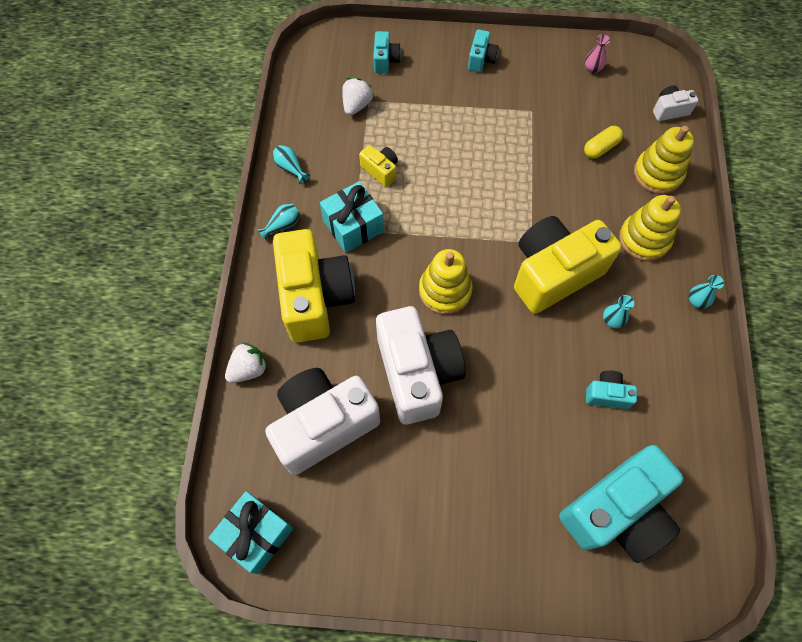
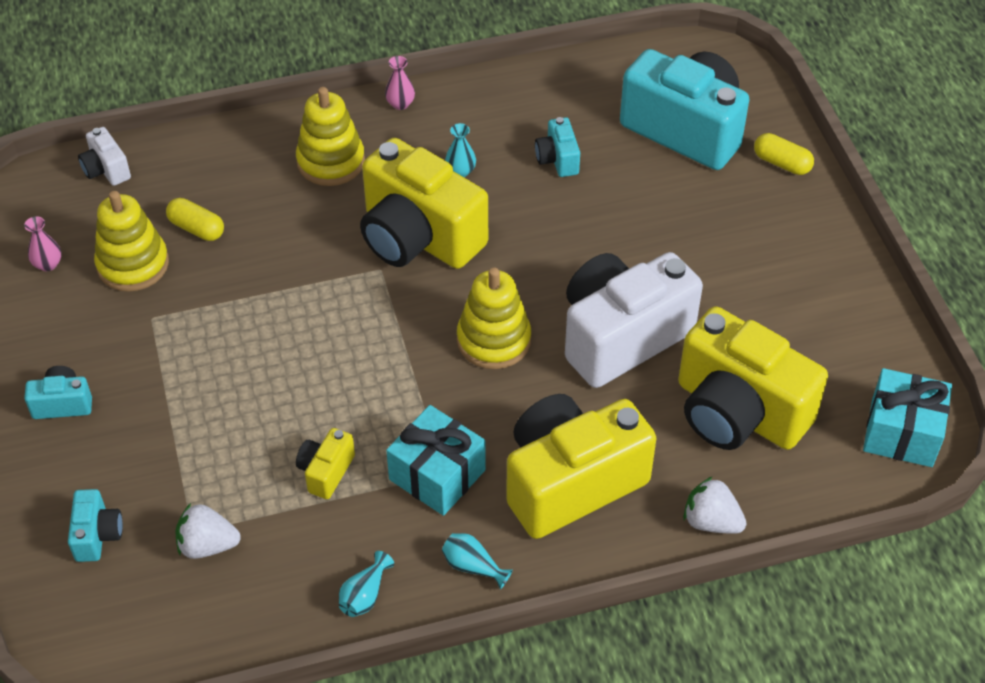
camera: 110 degrees left, 15 degrees down
(323, 425) = (738, 412): white camera -> yellow camera
(385, 60) = (97, 535): turquoise camera -> turquoise camera turned 105 degrees clockwise
(554, 578) = (782, 163): none -> yellow capsule
(657, 174) = (222, 165): yellow stacking toy -> yellow stacking toy (133, 264)
(696, 301) = (400, 104): turquoise vase -> pink vase

